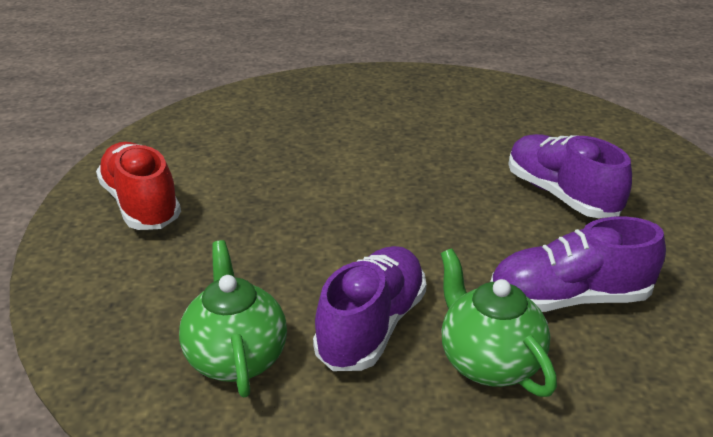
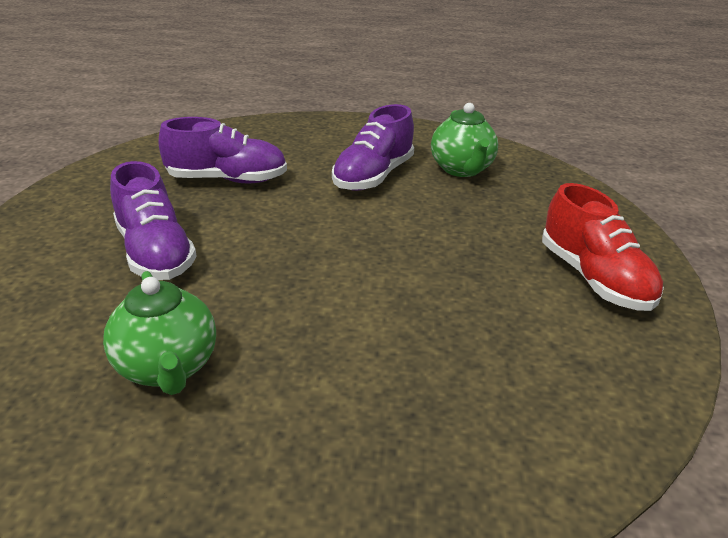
camera: 175 degrees left, 0 degrees up
(489, 363) = (305, 156): green teapot -> green teapot (168, 368)

